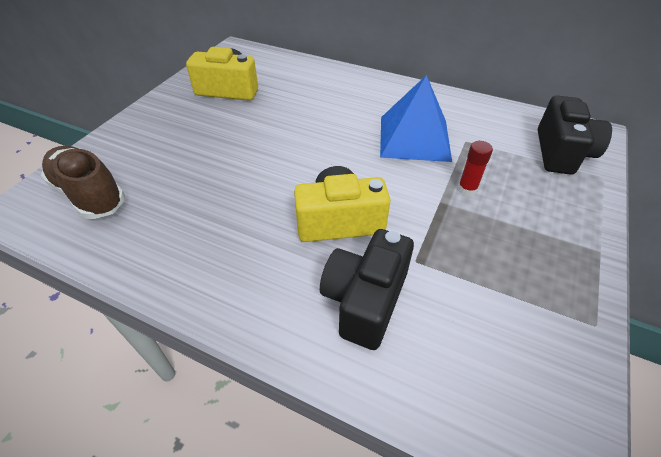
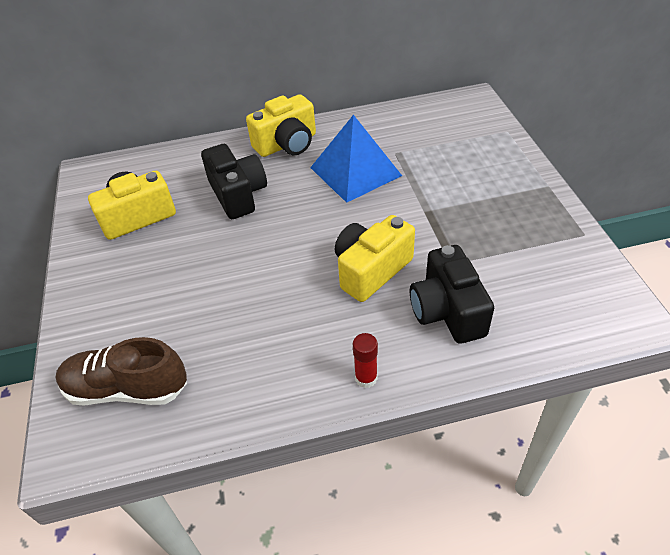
camera: 35 degrees left, 0 degrees up
(382, 92) = (287, 144): none -> yellow camera
(467, 189) = (433, 191): red glue stick -> red glue stick (366, 378)
(561, 152) = (466, 126): black camera -> black camera (238, 194)

